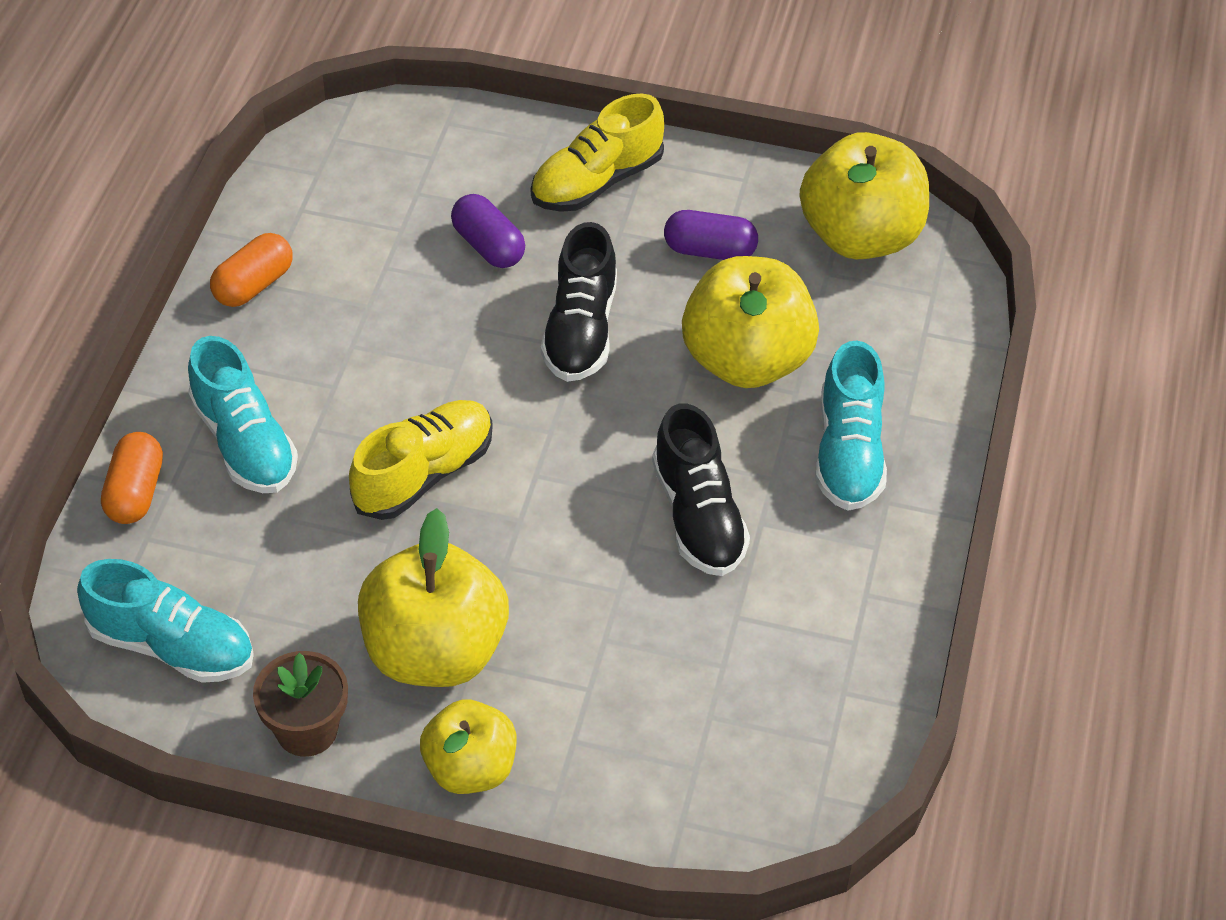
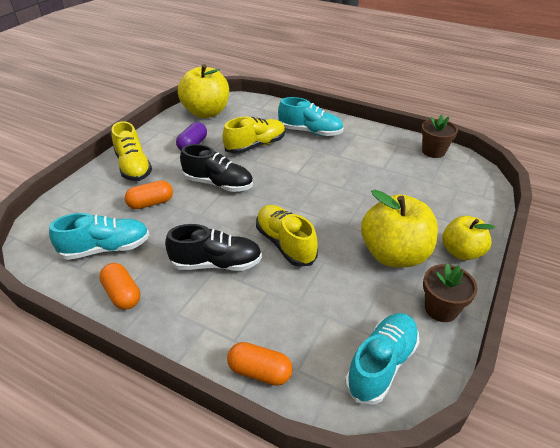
camera: 75 degrees left, 10 degrees down
(244, 442) = (239, 312): turquoise shoe -> turquoise shoe (106, 248)
(488, 246) = (151, 203): purple capsule -> orange capsule
(698, 516) = (332, 169): black shoe -> black shoe (216, 263)
(746, 360) = (255, 146): yellow apple -> yellow shoe
(850, 720) = (433, 151): none -> brown flower pot

